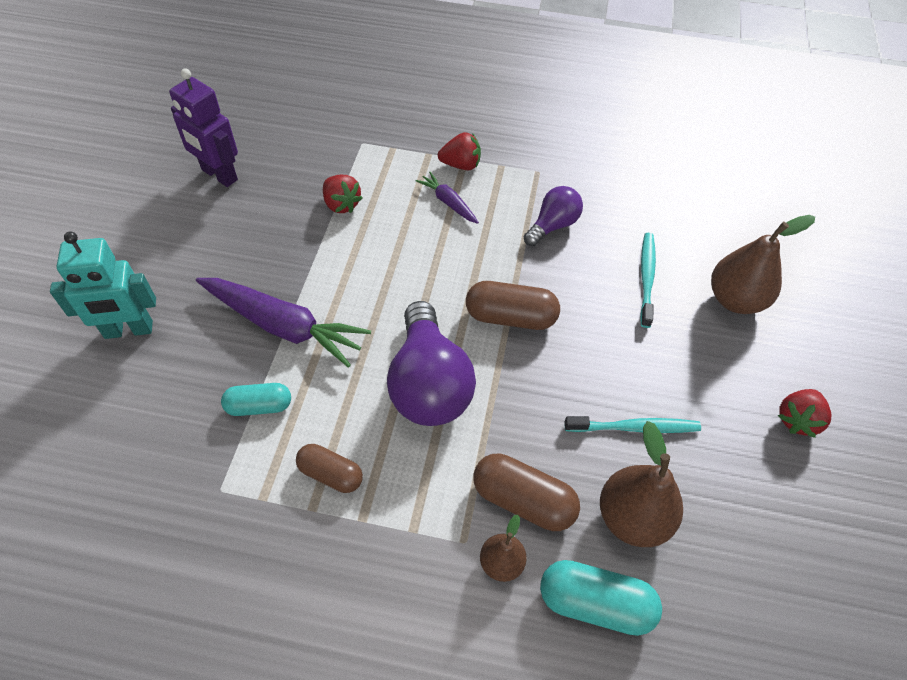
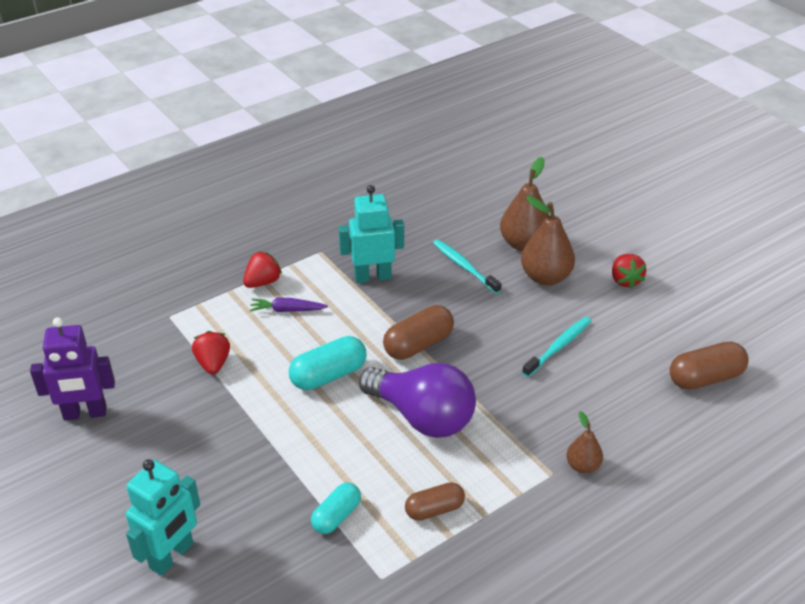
camera: 45 degrees left, 15 degrees down
(283, 326) = (283, 462): purple carrot -> none
(341, 204) = (213, 364): red strawberry -> red strawberry turned 105 degrees counterclockwise
(523, 500) = (553, 428): brown capsule -> brown capsule (705, 378)
(552, 225) = (372, 277): purple light bulb -> turquoise robot
(595, 603) = (647, 442): turquoise capsule -> turquoise capsule (328, 375)
(632, 517) = (613, 389): brown pear -> brown pear (545, 277)

